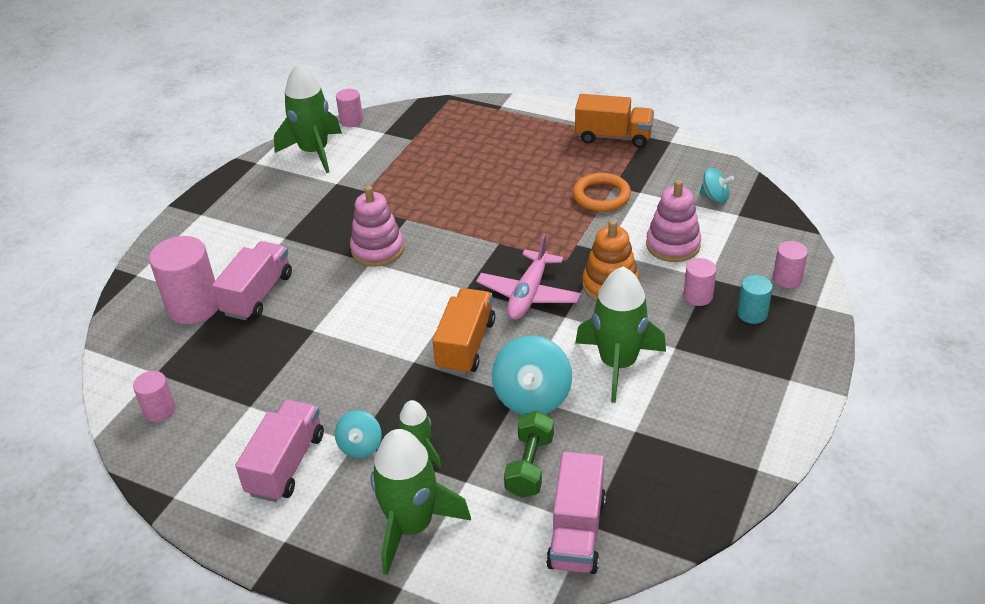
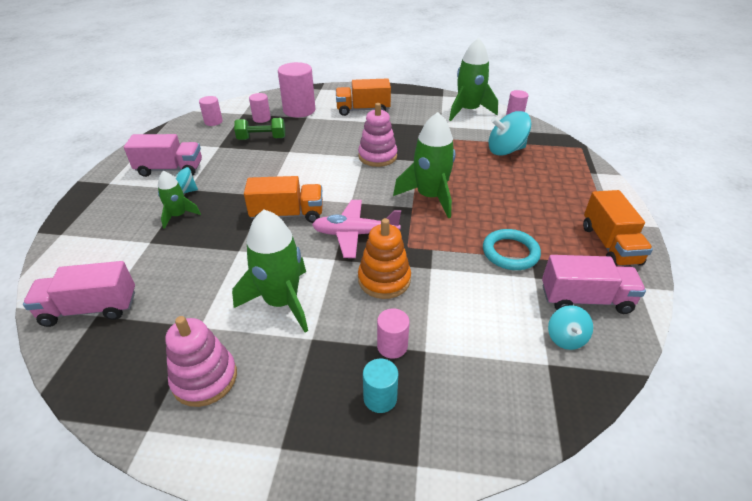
camera: 70 degrees right, 0 degrees up
(242, 241) = (363, 110): none -> orange truck
(258, 294) = (316, 126): pink truck -> pink truck (585, 299)
(411, 526) = (111, 227): green rocket -> green rocket (429, 197)
(530, 466) = (162, 271): green dumbbell -> green dumbbell (262, 138)
(532, 397) = (235, 258): turquoise spinning top -> turquoise spinning top (505, 150)
(601, 196) = (510, 252): orange ring -> turquoise ring
(673, 245) = (464, 315): pink stacking toy -> pink stacking toy (205, 378)
(787, 279) = (454, 427): pink cylinder -> pink cylinder (261, 118)

